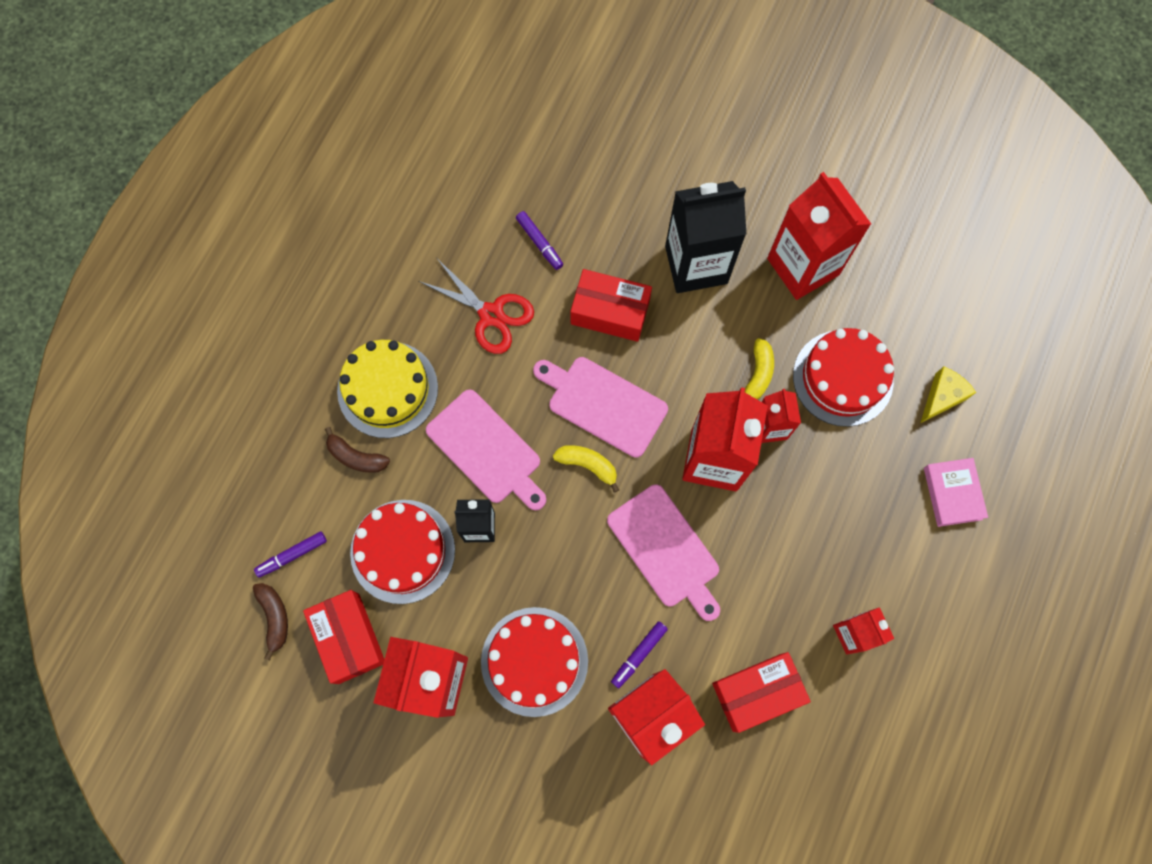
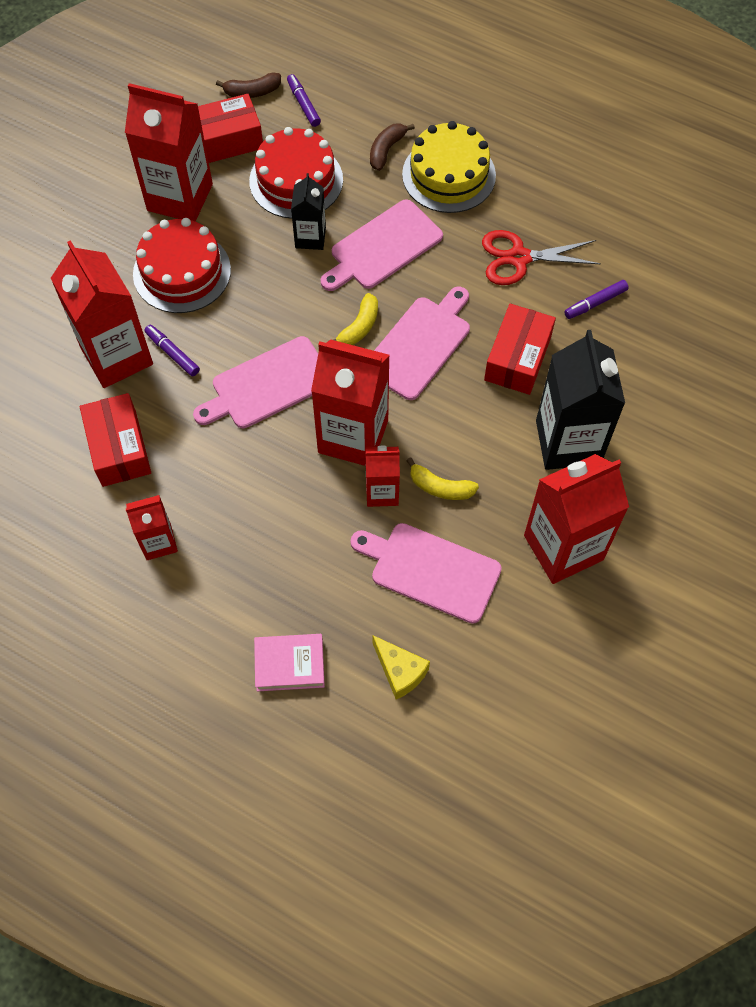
camera: 95 degrees right, 10 degrees down
(491, 314) = (519, 258): red scissors -> red scissors turned 45 degrees clockwise
(843, 378) = (430, 571): red cake -> pink cutting board

